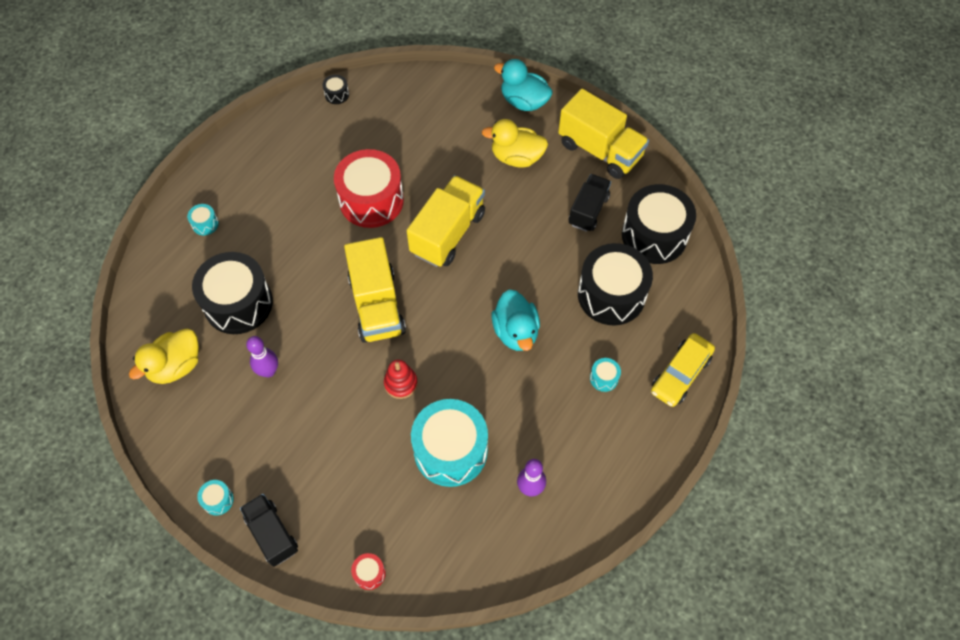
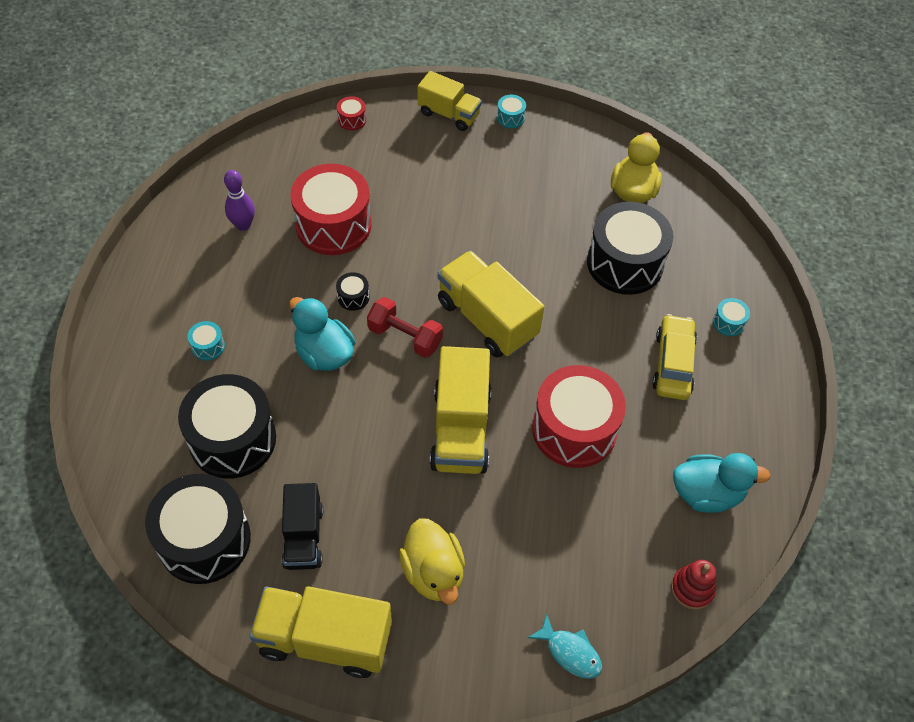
camera: 150 degrees right, 5 degrees down
(268, 371) = (546, 220): purple bowling pin -> none
(272, 534) = (449, 114): black truck -> yellow truck
(337, 94) = (725, 556): black drum -> black drum (353, 297)
(401, 383) = (414, 259): red stacking toy -> red stacking toy (692, 589)
(447, 318) = (405, 337): none -> red dumbbell
(450, 450) = (333, 225): turquoise drum -> red drum
(462, 88) = (570, 652): none -> turquoise fish
(516, 157) = (433, 572): yellow duck -> yellow duck turned 90 degrees clockwise
(524, 101) = (471, 672): turquoise duck -> turquoise duck (707, 493)
(680, 374) = (123, 384): yellow car -> yellow car (673, 364)

